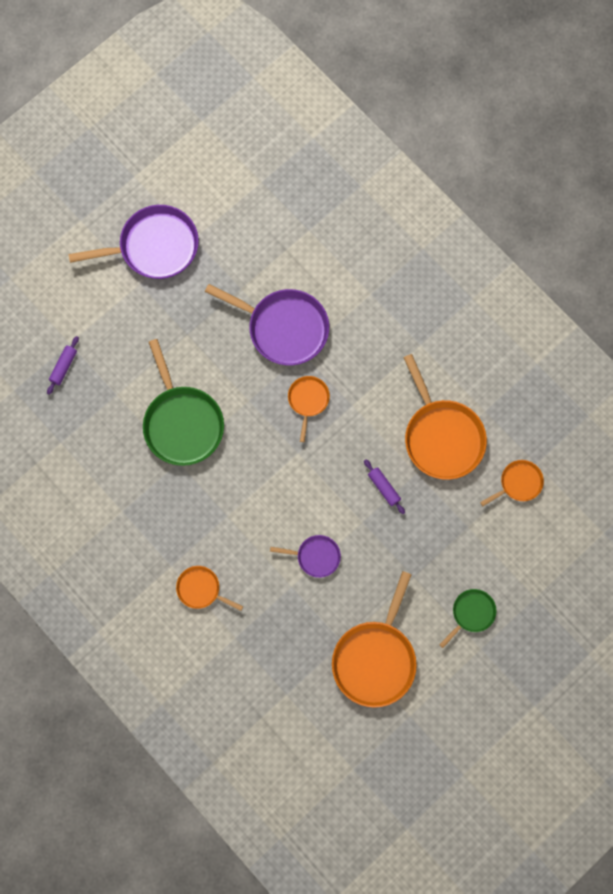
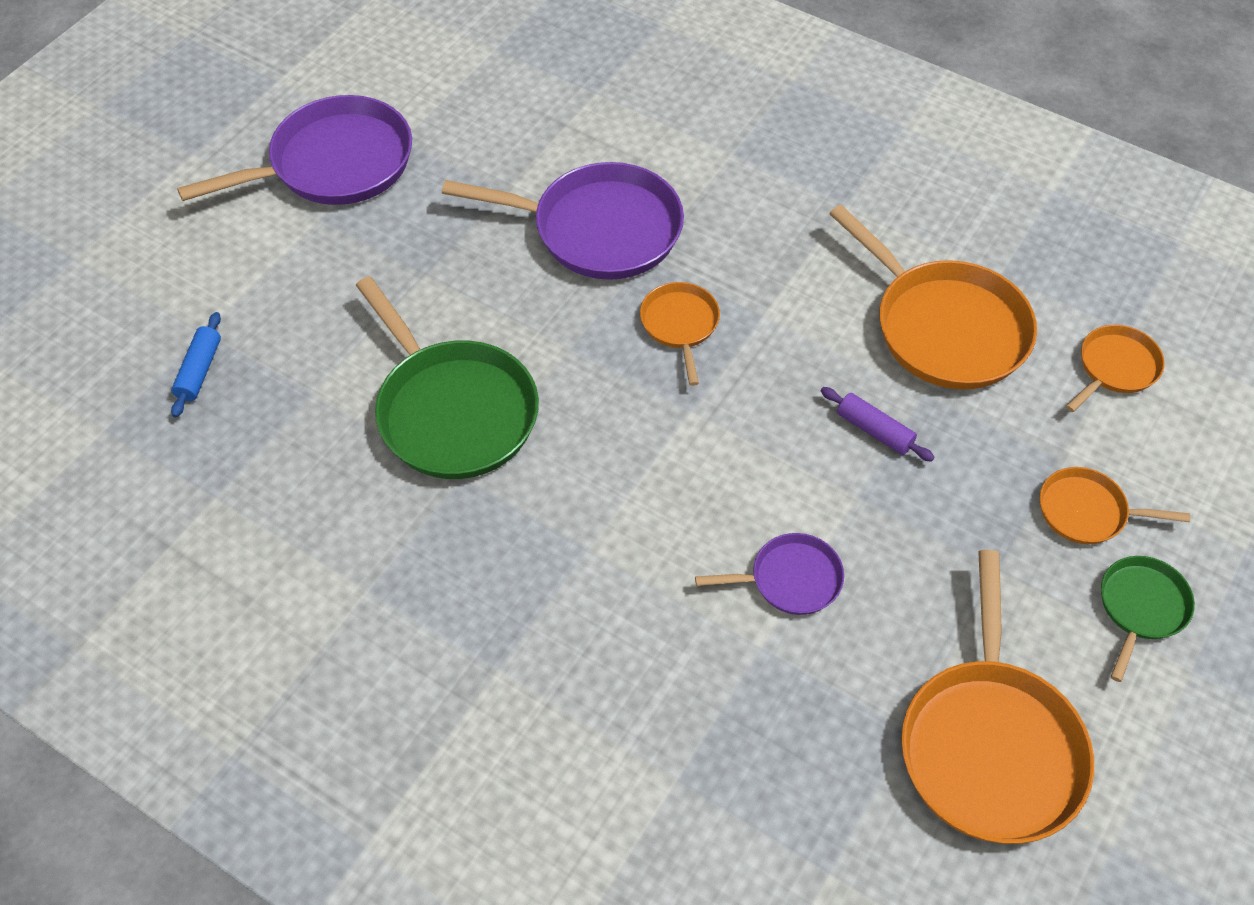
camera: 15 degrees left, 20 degrees down
(64, 367) = (200, 371): purple rolling pin -> blue rolling pin
(201, 589) = (573, 700): orange pan -> orange pan (1087, 511)

